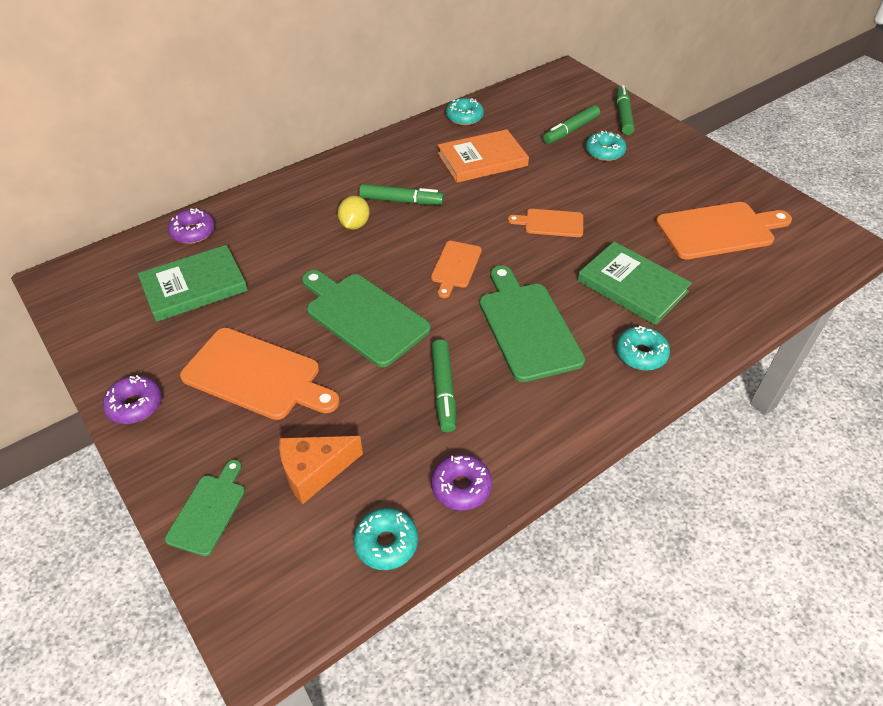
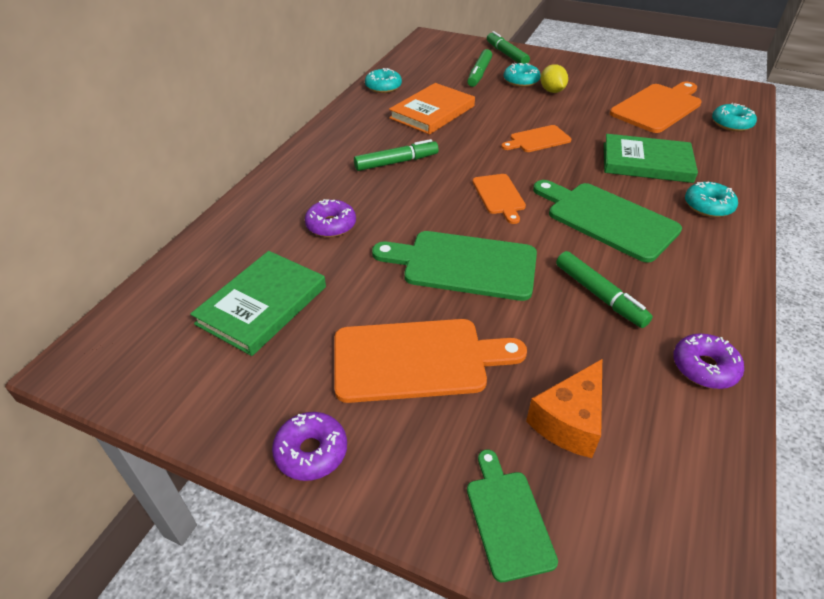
camera: 30 degrees left, 5 degrees down
(193, 232) = (210, 256): purple donut -> purple donut (331, 225)
(354, 225) = (374, 194): yellow lemon -> yellow lemon (552, 91)
(386, 543) = (703, 451): turquoise donut -> turquoise donut (731, 124)

